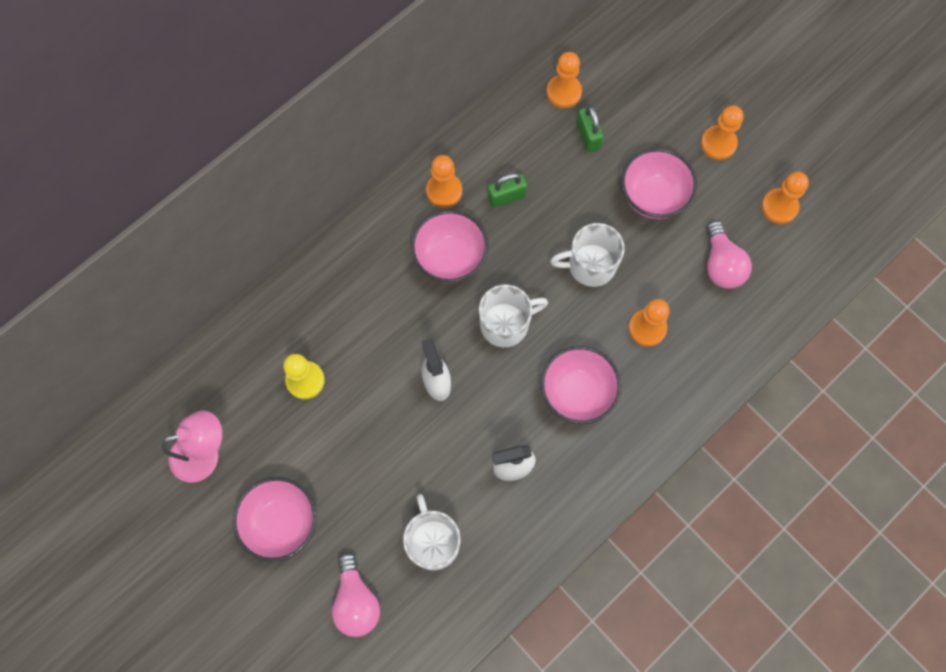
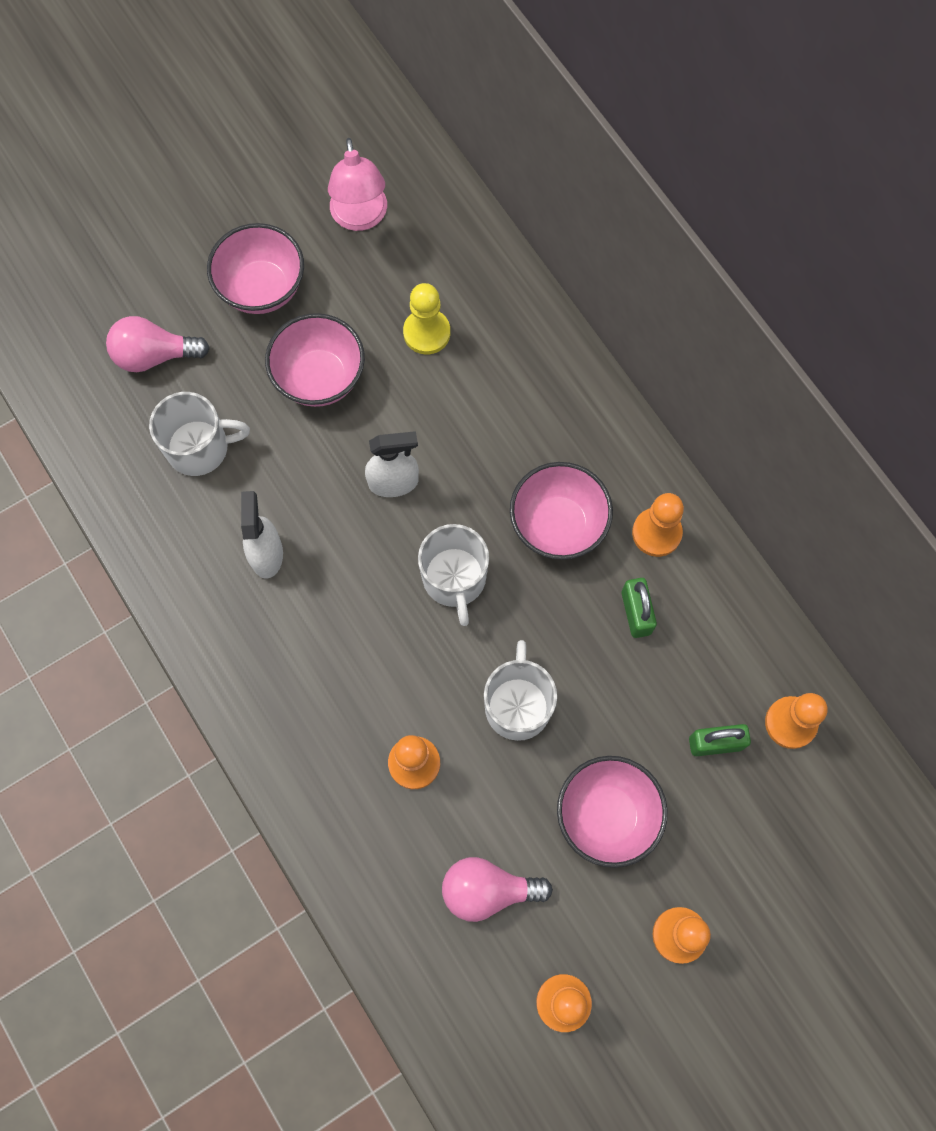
camera: 100 degrees right, 0 degrees up
(577, 393) = (344, 651): pink bowl -> pink bowl (319, 378)

